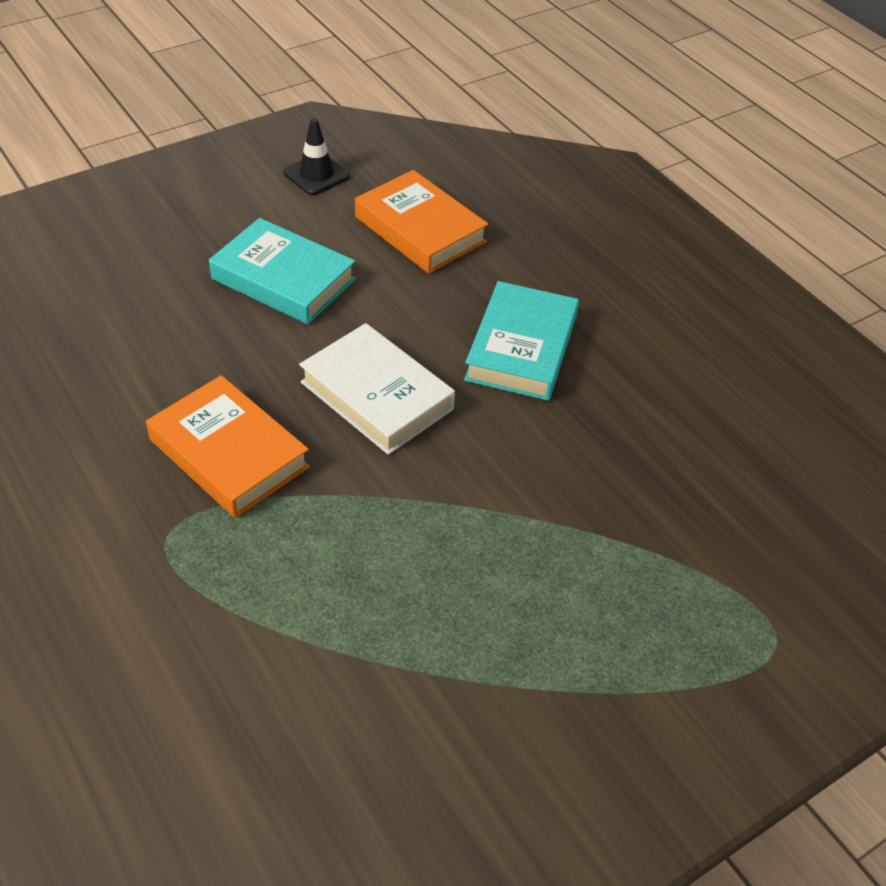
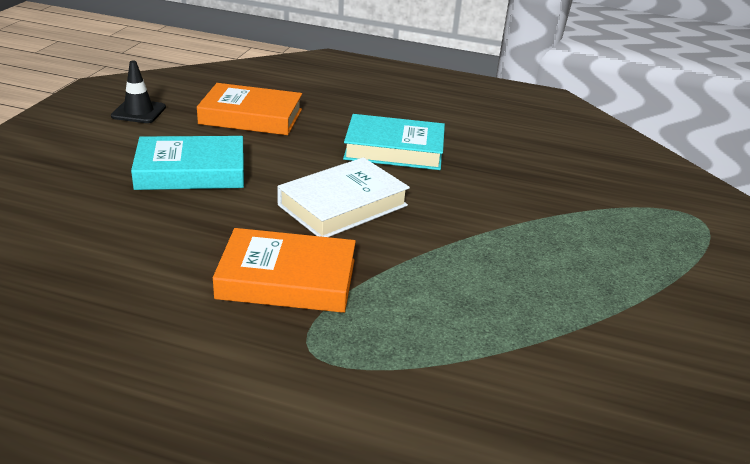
camera: 40 degrees left, 15 degrees down
(377, 395) = (343, 205): white book -> white book turned 45 degrees counterclockwise
(521, 348) = (394, 149): turquoise book -> turquoise book turned 60 degrees counterclockwise

